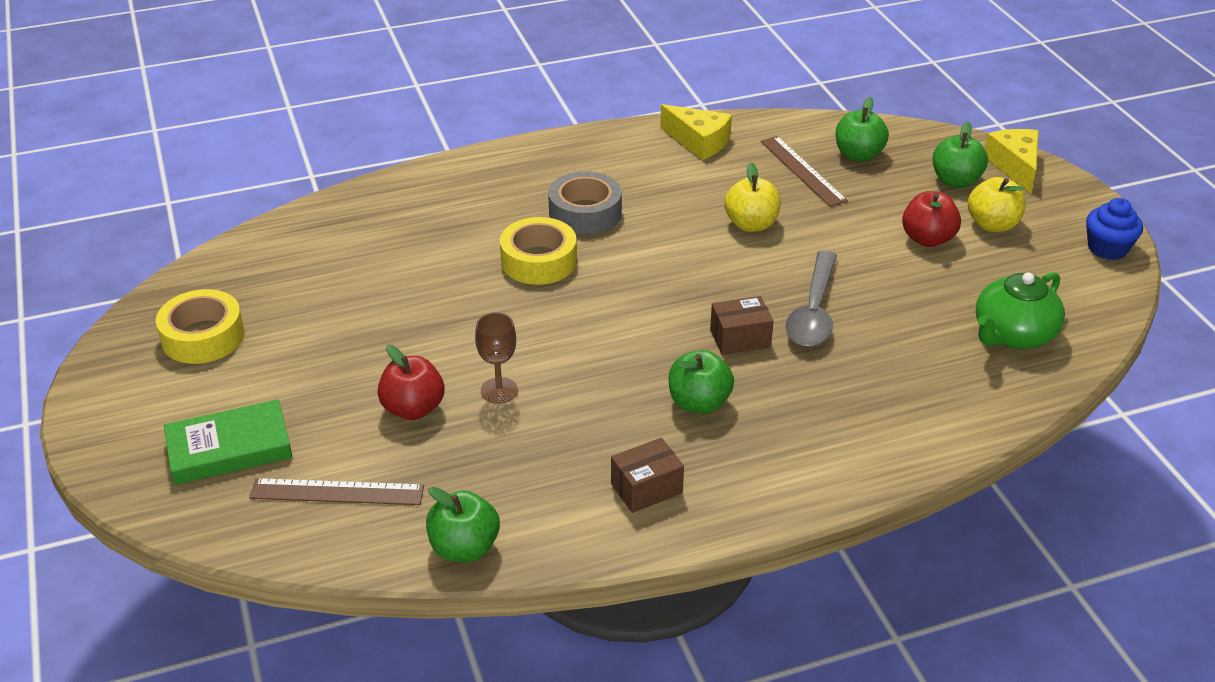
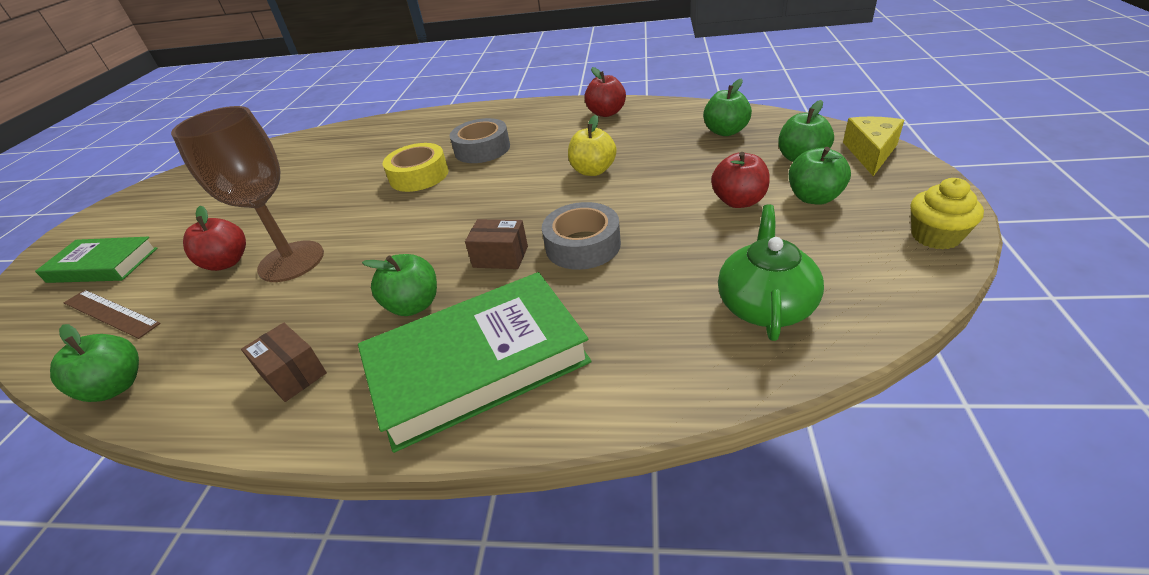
camera: 30 degrees right, 0 degrees up
(203, 337) = (185, 192): yellow tape -> none
(499, 390) = (291, 261): brown goblet -> brown goblet, size x2.04
(646, 488) = (293, 374): brown box -> brown box turned 45 degrees clockwise
(699, 142) = (606, 113): yellow cheese -> red apple
(802, 170) = (669, 138): brown ruler -> none
(813, 311) = (583, 245): grey spoon -> grey tape
(814, 437) = (477, 364): none -> green book
(992, 225) = (814, 198): yellow apple -> green apple
(1013, 335) = (765, 305): green teapot -> green teapot turned 120 degrees clockwise
(1107, 248) = (935, 236): blue cupcake -> yellow cupcake

